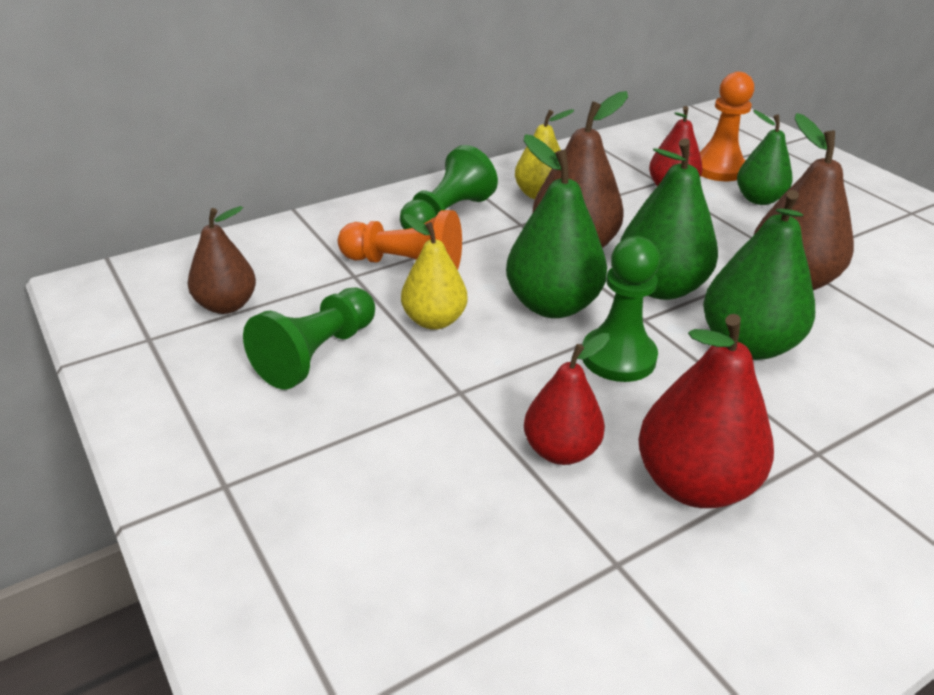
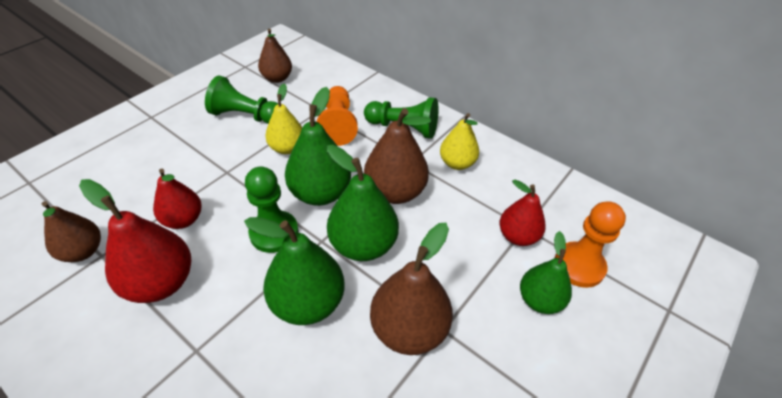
camera: 70 degrees right, 10 degrees up
(601, 591) = (83, 251): none -> brown pear

